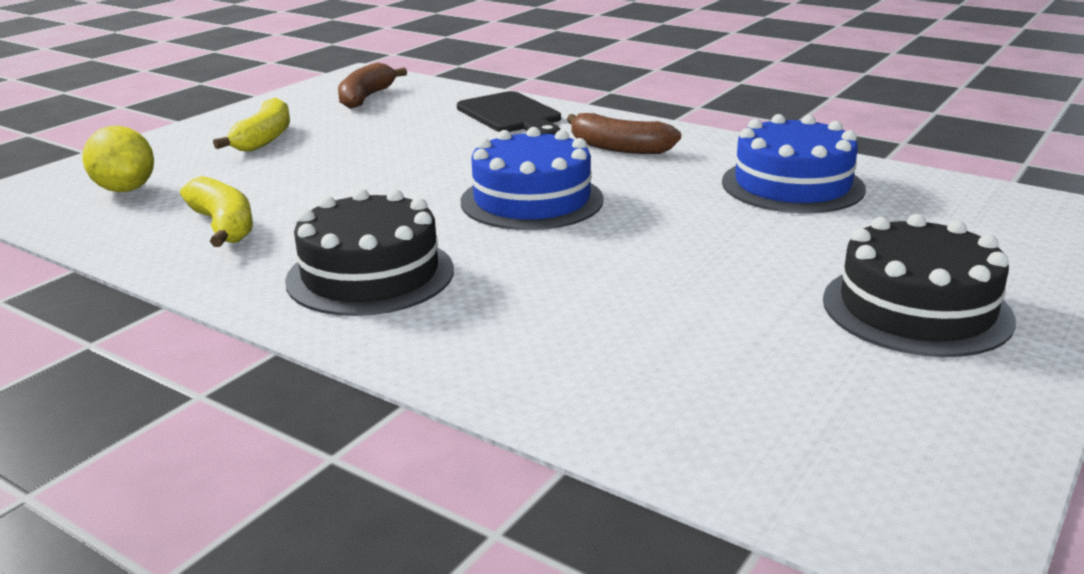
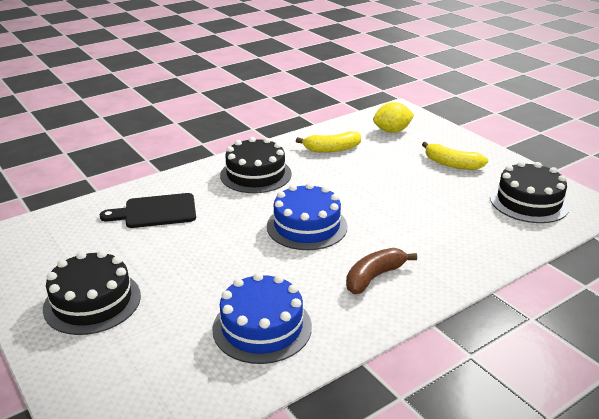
camera: 110 degrees right, 5 degrees up
(366, 97) = (528, 202): brown banana -> black cake
(511, 115) = (466, 250): black cutting board -> black cutting board (156, 212)

